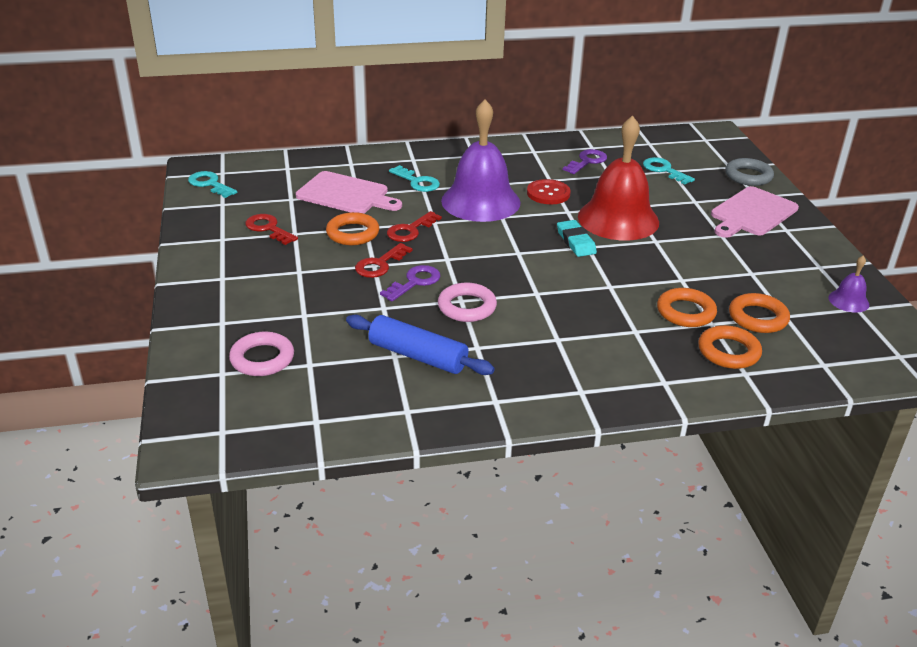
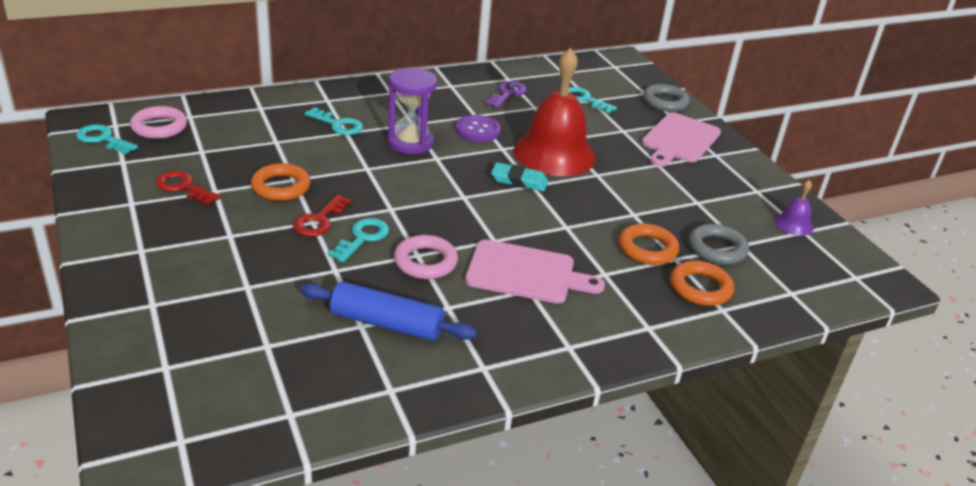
camera: 15 degrees left, 0 degrees up
(262, 359) = (210, 344): pink ring -> pink ring (159, 127)
(346, 194) = (263, 143): pink cutting board -> pink cutting board (526, 273)
(410, 230) = (343, 179): red key -> none
(415, 282) = (362, 238): purple key -> turquoise key
(480, 201) = (410, 142): purple bell -> purple hourglass
(548, 193) = (477, 130): red button -> purple button
(576, 242) = (519, 181): turquoise eraser -> turquoise eraser turned 45 degrees counterclockwise
(758, 318) = (717, 249): orange ring -> grey ring

